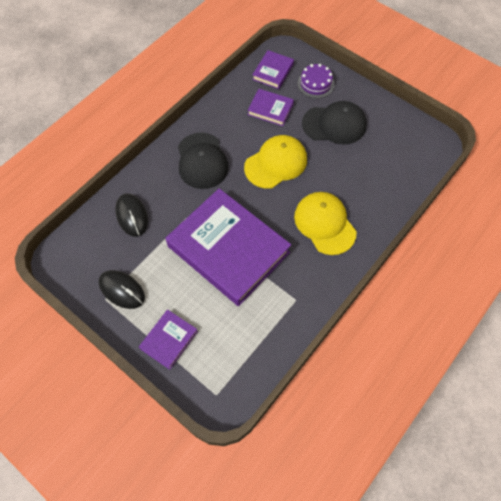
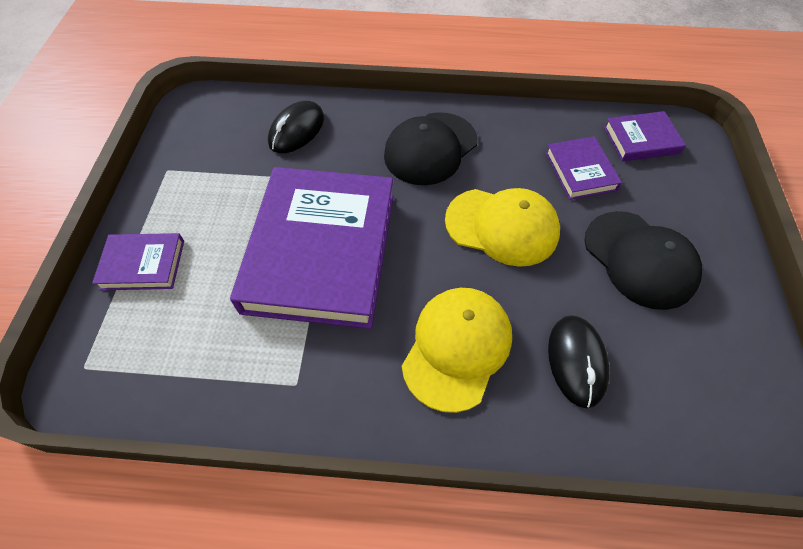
camera: 55 degrees right, 5 degrees down
(122, 290) = (188, 178): black mouse -> black mouse (576, 361)
(315, 83) = (680, 196): purple cake -> none

